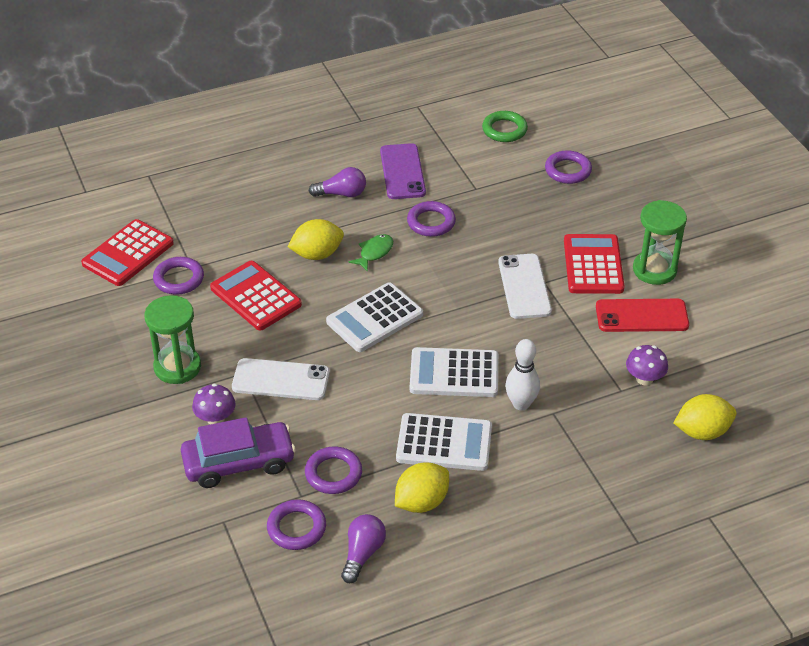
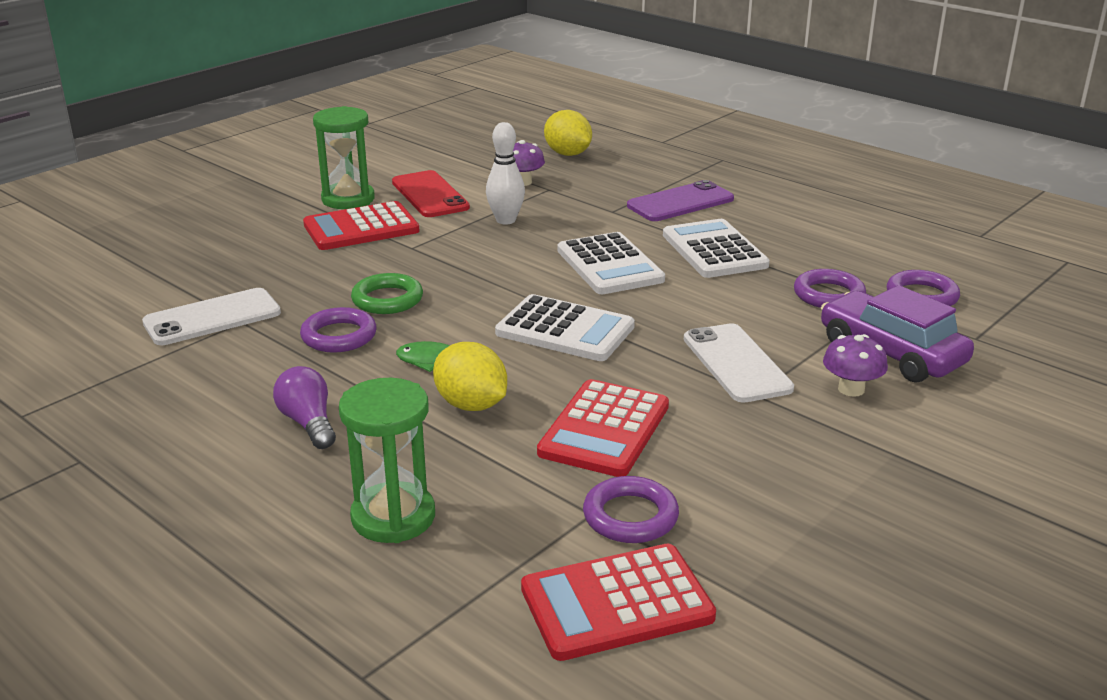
camera: 115 degrees left, 15 degrees down
(128, 253) = (616, 603): red calculator -> red calculator turned 150 degrees clockwise
(177, 367) = (805, 449): green hourglass -> green hourglass (393, 517)
(362, 554) = (899, 258): purple light bulb -> none
(402, 172) = (224, 385): purple phone -> purple phone (680, 202)
(421, 502) = (802, 245): yellow lemon -> none
(504, 130) = (81, 328): green ring -> green ring (387, 299)
(521, 404) = (617, 226): white bowling pin -> white bowling pin (506, 220)
(524, 286) = (428, 256): white phone -> white phone (212, 318)
(568, 170) = (172, 270): purple ring -> none

